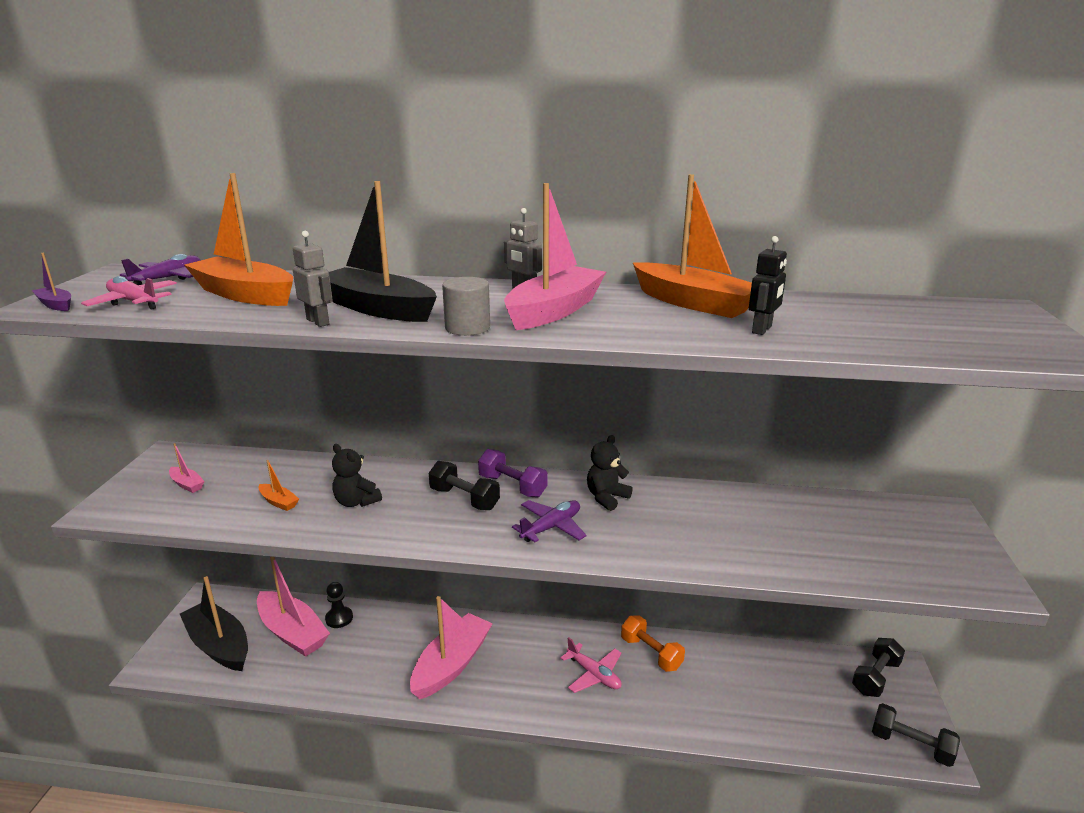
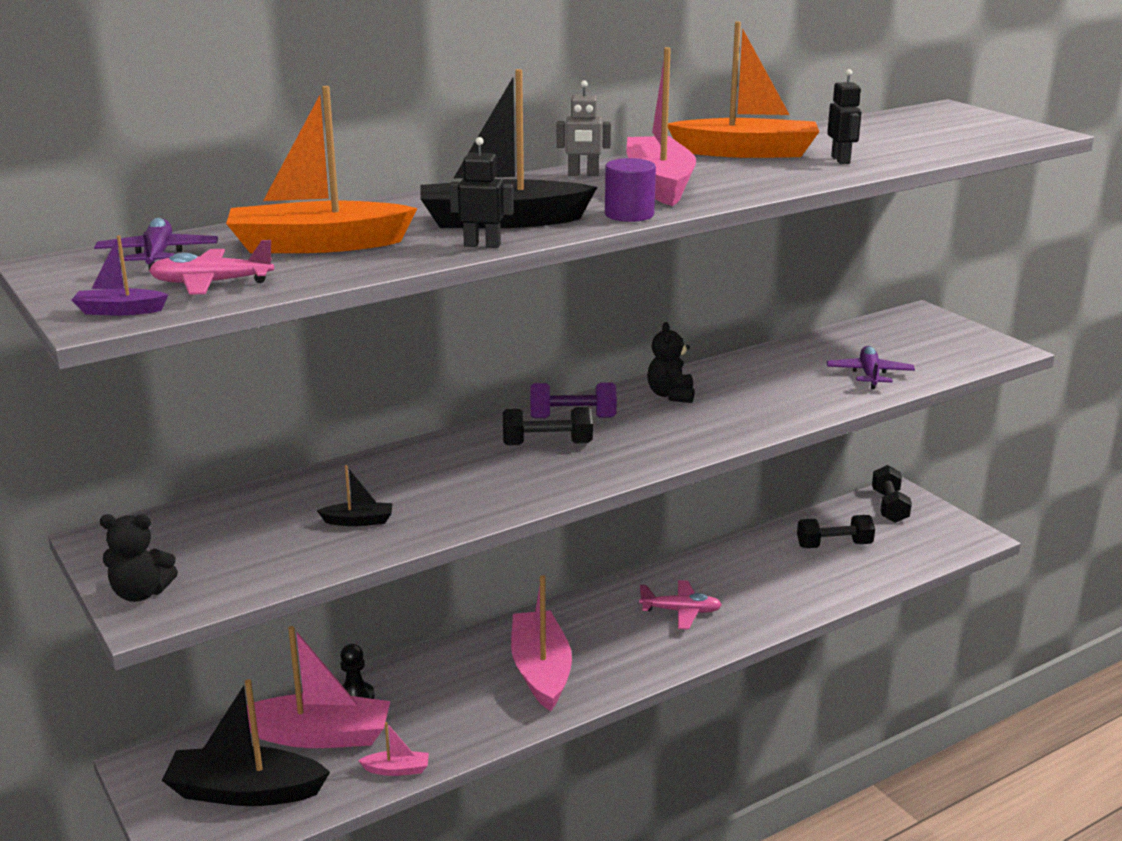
camera: 40 degrees left, 0 degrees up
(187, 484) = (206, 552): pink boat -> pink boat (397, 770)
(278, 502) = (358, 521): orange boat -> black boat
(318, 322) = (482, 245): grey robot -> black robot
(356, 502) = (444, 488): black teddy bear -> black teddy bear (141, 593)
(467, 328) = (629, 214): grey cylinder -> purple cylinder
(551, 527) = (664, 433): purple plane -> purple plane (869, 375)
(651, 653) = (707, 572): orange dumbbell -> none
(911, 745) = (958, 539): black dumbbell -> black dumbbell (834, 545)

